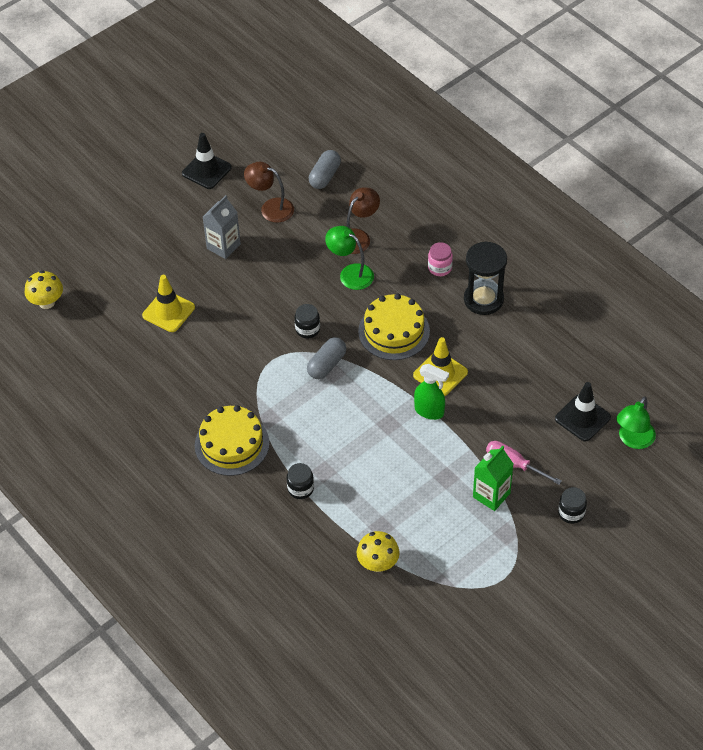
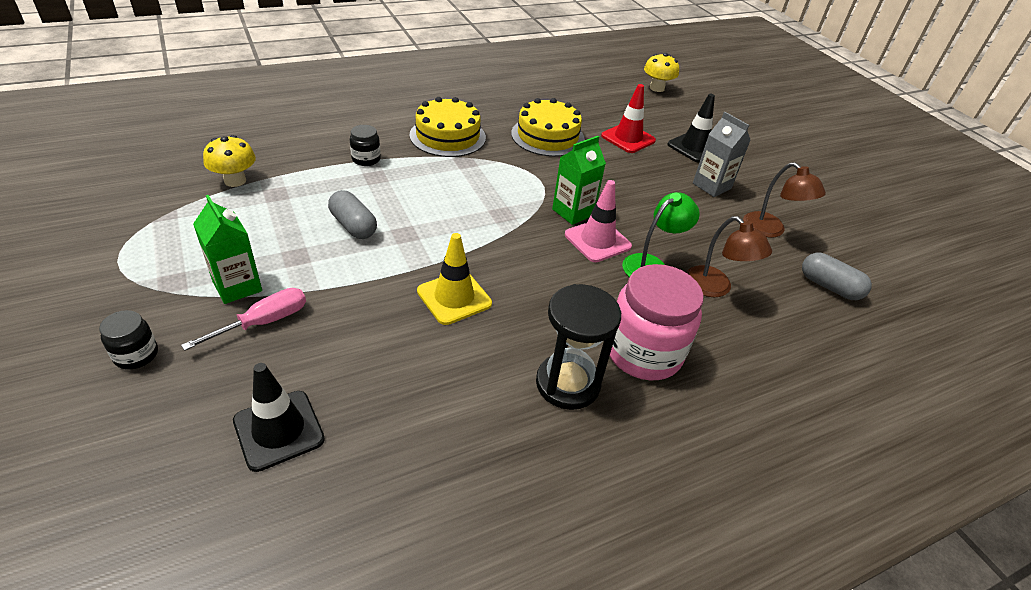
camera: 100 degrees right, 10 degrees down
(168, 311) = (628, 138): yellow traffic cone -> red traffic cone
(206, 170) = (831, 200): black traffic cone -> black traffic cone (694, 147)
(270, 208) = (770, 230): brown lamp -> brown lamp turned 105 degrees clockwise
(307, 329) = (573, 212): black jar -> green carton
(327, 365) = (515, 213): grey capsule -> grey capsule (353, 226)
(337, 308) = (597, 240): none -> pink traffic cone
(394, 331) = (543, 276): yellow cake -> yellow cake (547, 136)
(429, 411) = (401, 271): green spray bottle -> none
(440, 268) = (643, 352): pink jar -> pink jar, size x2.10
(633, 440) = (184, 487): green lamp -> none

